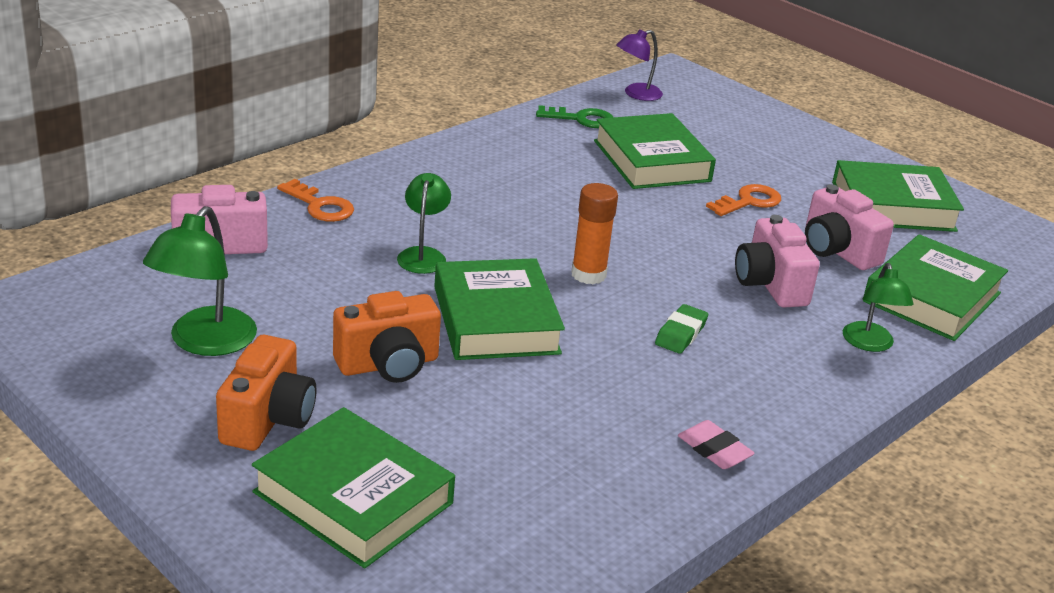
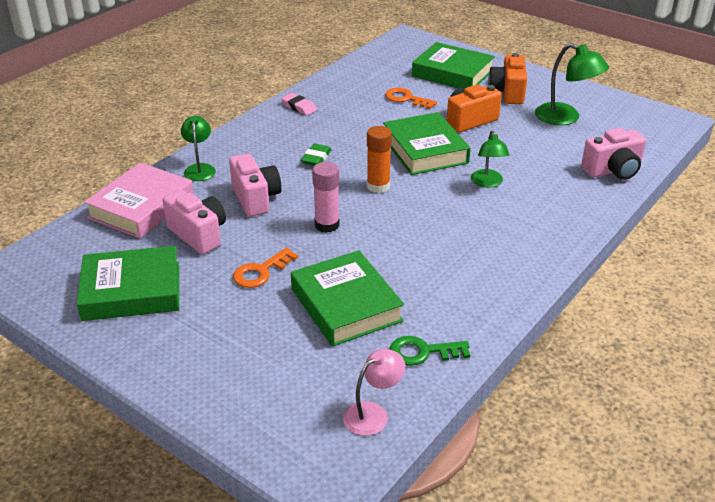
camera: 175 degrees right, 5 degrees up
(204, 342) = (565, 118): green lamp -> green lamp turned 120 degrees clockwise
(320, 206) = (578, 208): orange key -> orange key (406, 99)
(636, 94) = (373, 413): purple lamp -> pink lamp
(668, 237) = (327, 225): none -> pink glue stick
(931, 297) = (142, 207): green book -> pink book

